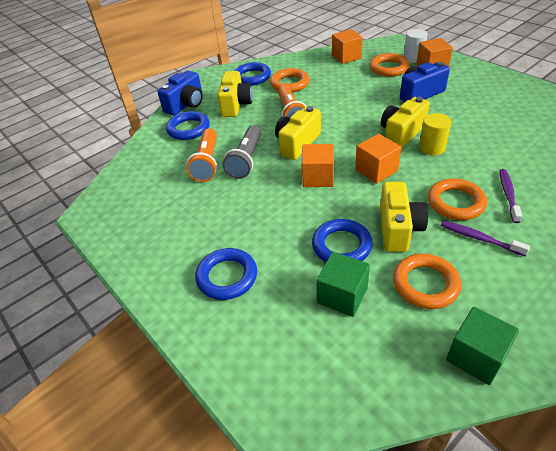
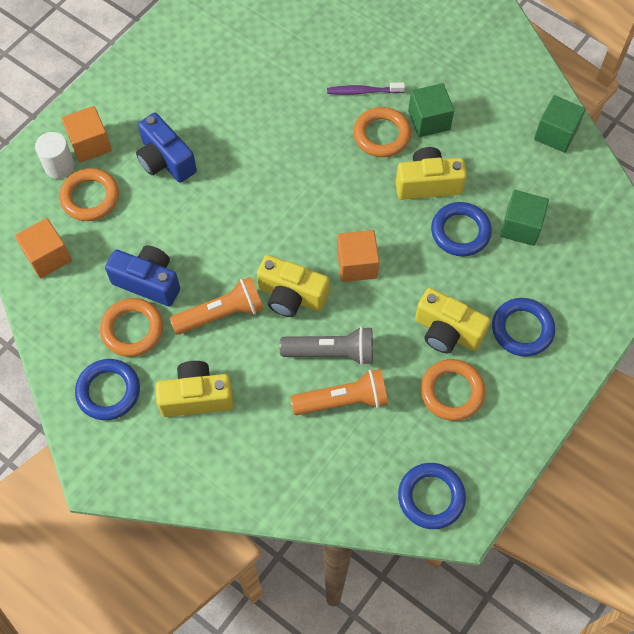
camera: 105 degrees left, 20 degrees up
(186, 105) = (196, 476): blue camera -> blue camera (148, 282)
(188, 129) = (265, 451): blue ring -> blue ring (431, 497)
(376, 170) = (337, 206): orange cube -> none
(401, 134) = (262, 181): yellow camera -> yellow camera (447, 331)
(425, 284) = (493, 164): orange ring -> orange ring (452, 392)
(431, 148) = (289, 151): yellow cylinder -> none
(479, 238) = (429, 120): purple toothbrush -> green cube

